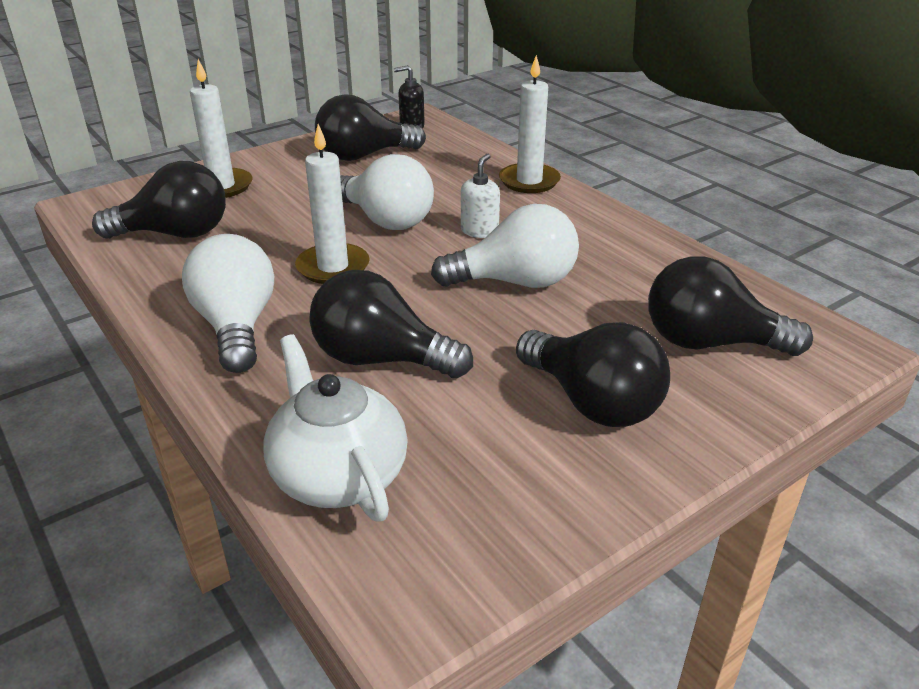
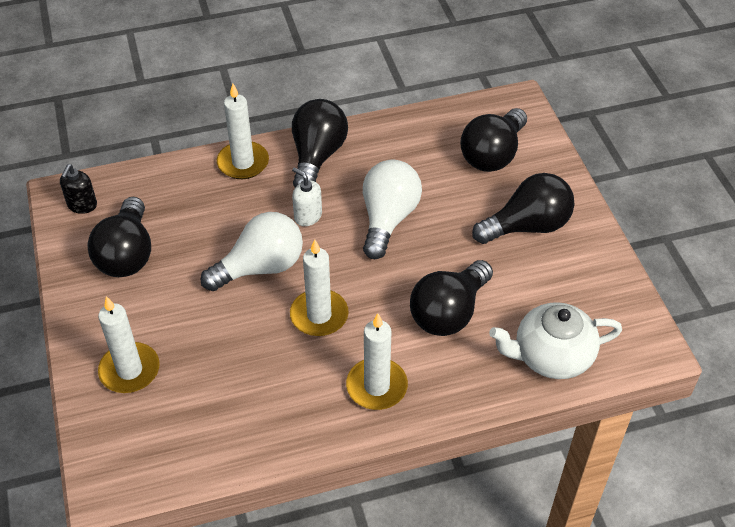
camera: 70 degrees left, 15 degrees up
(175, 234) = (209, 414): black light bulb -> black light bulb (317, 156)
(237, 326) = (376, 386): white light bulb -> white candle

